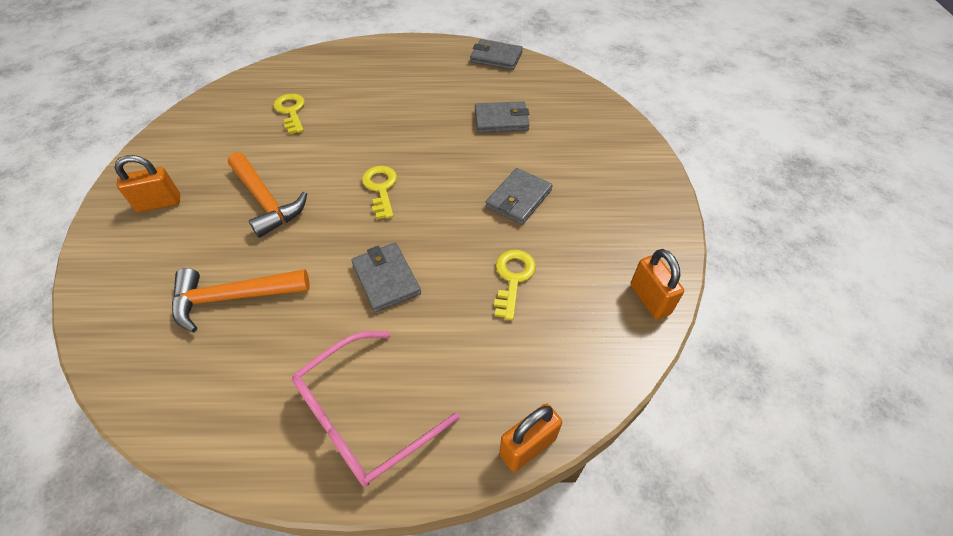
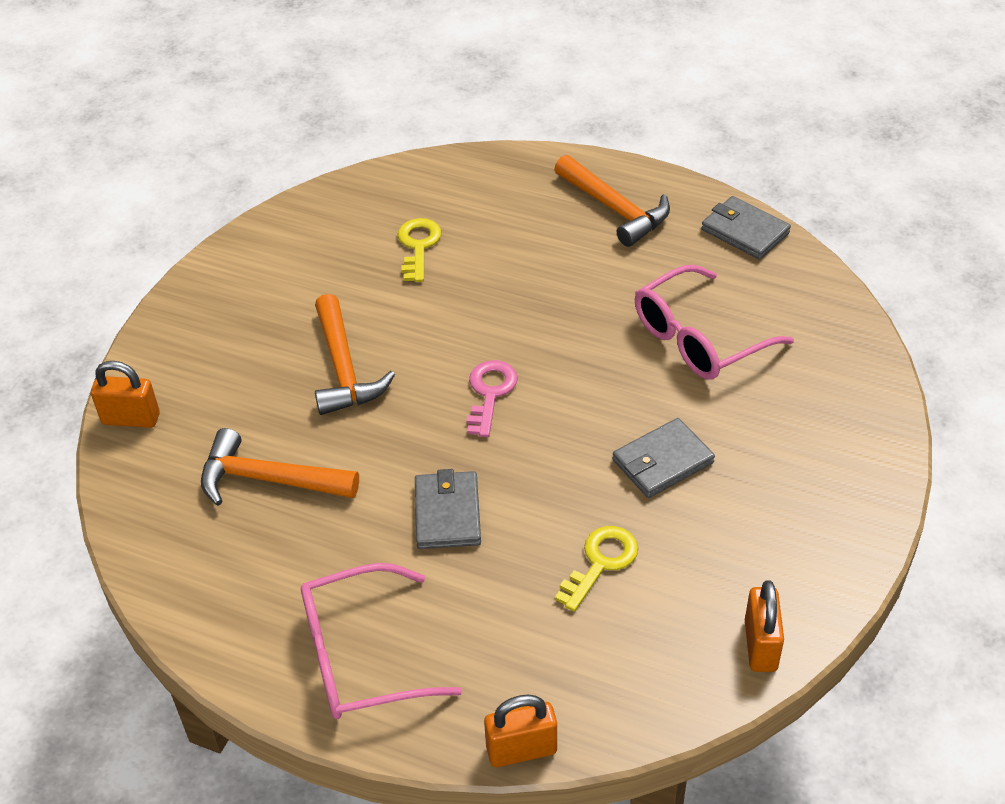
camera: 25 degrees right, 5 degrees down
(159, 203) = (221, 335): orange padlock -> orange padlock (131, 419)
(381, 188) = (490, 393): yellow key -> pink key
(412, 63) = (615, 209): none -> orange hammer
(501, 120) = (699, 338): grey wallet -> pink glasses

